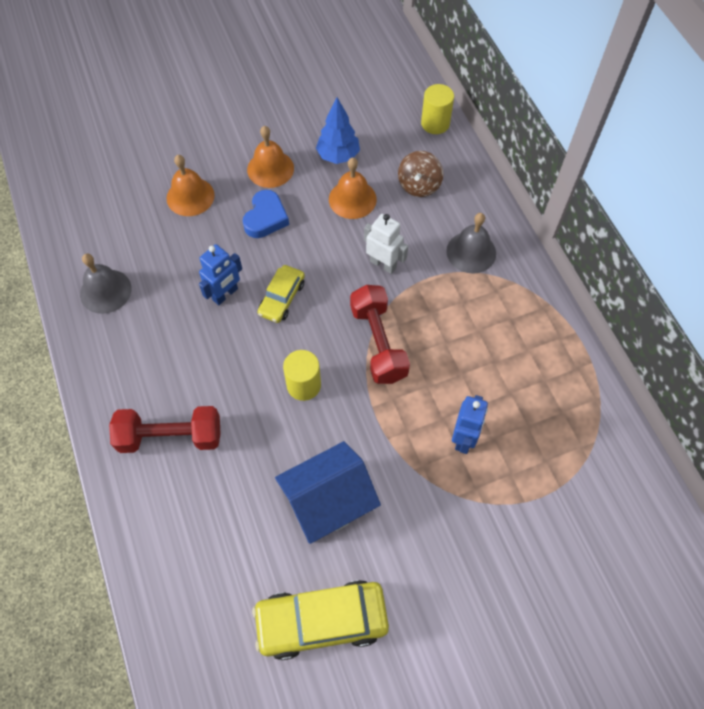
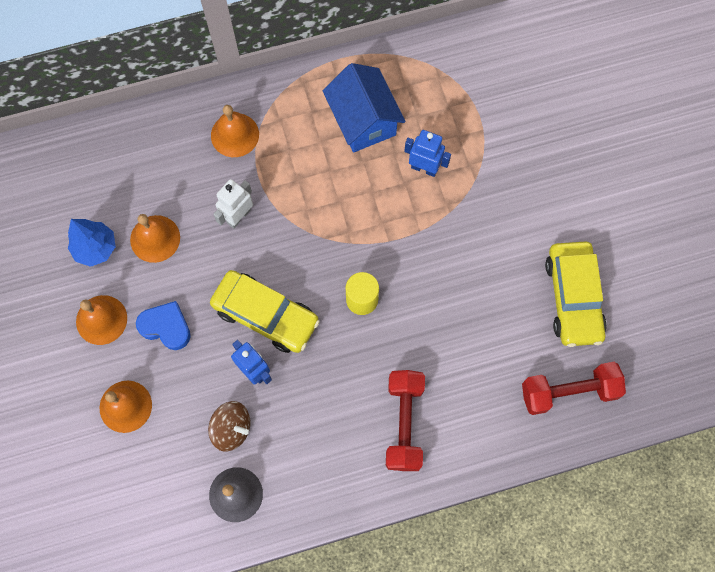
camera: 85 degrees left, 10 degrees up
(282, 298) = (265, 315): yellow car -> yellow car, size x1.71
(328, 502) = (474, 285): blue house -> blue house (363, 120)
(378, 343) = (324, 229): red dumbbell -> red dumbbell (568, 391)
(419, 185) = (147, 172): brown spinning top -> brown spinning top (232, 428)
(435, 123) = (69, 147): yellow cylinder -> none
(471, 252) = (235, 135): grey bell -> orange bell

